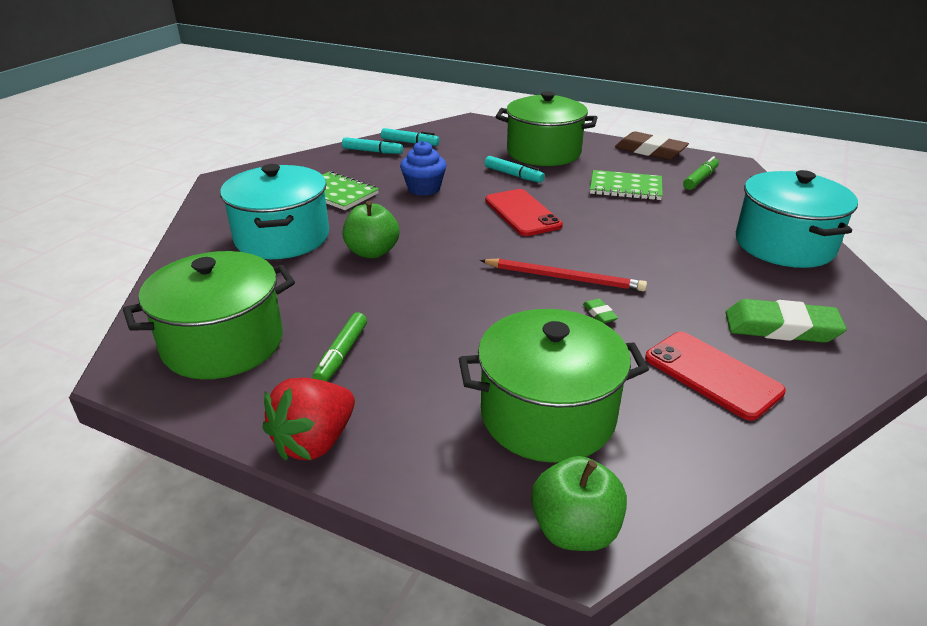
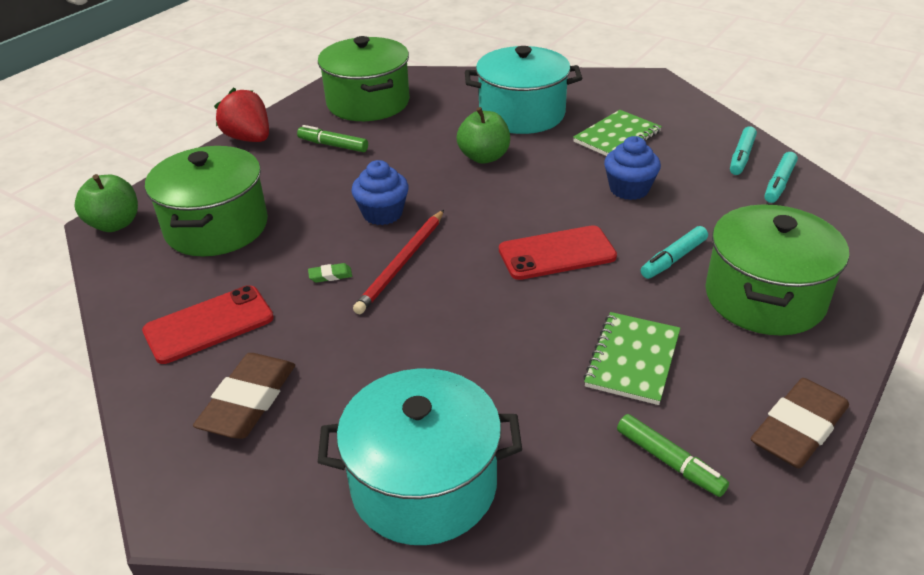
camera: 100 degrees right, 5 degrees up
(487, 298) = (382, 213): none -> blue cupcake
(781, 328) = (248, 401): green eraser -> brown eraser

